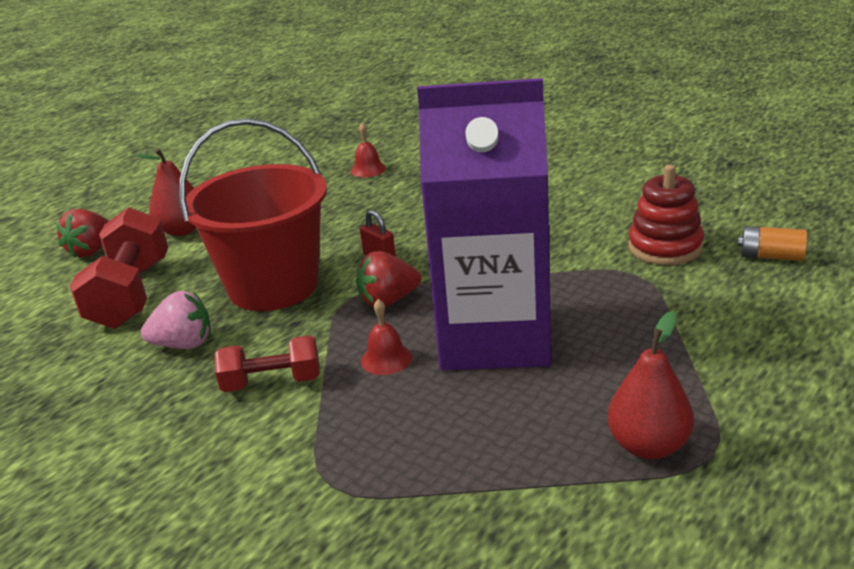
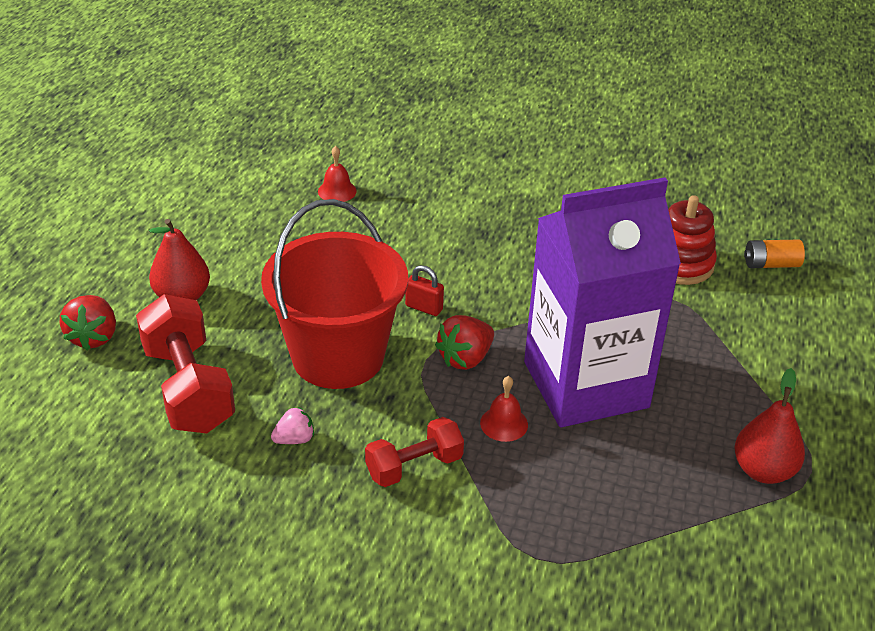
camera: 25 degrees left, 10 degrees up
(184, 344) = (294, 439): pink strawberry -> pink strawberry, size x0.63

